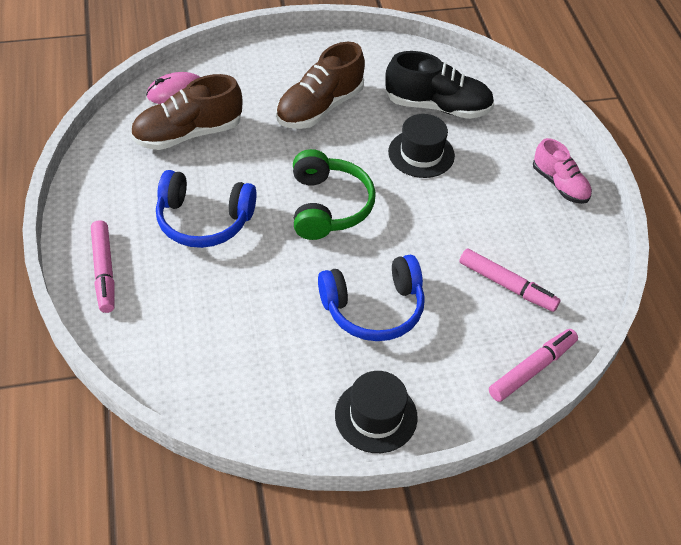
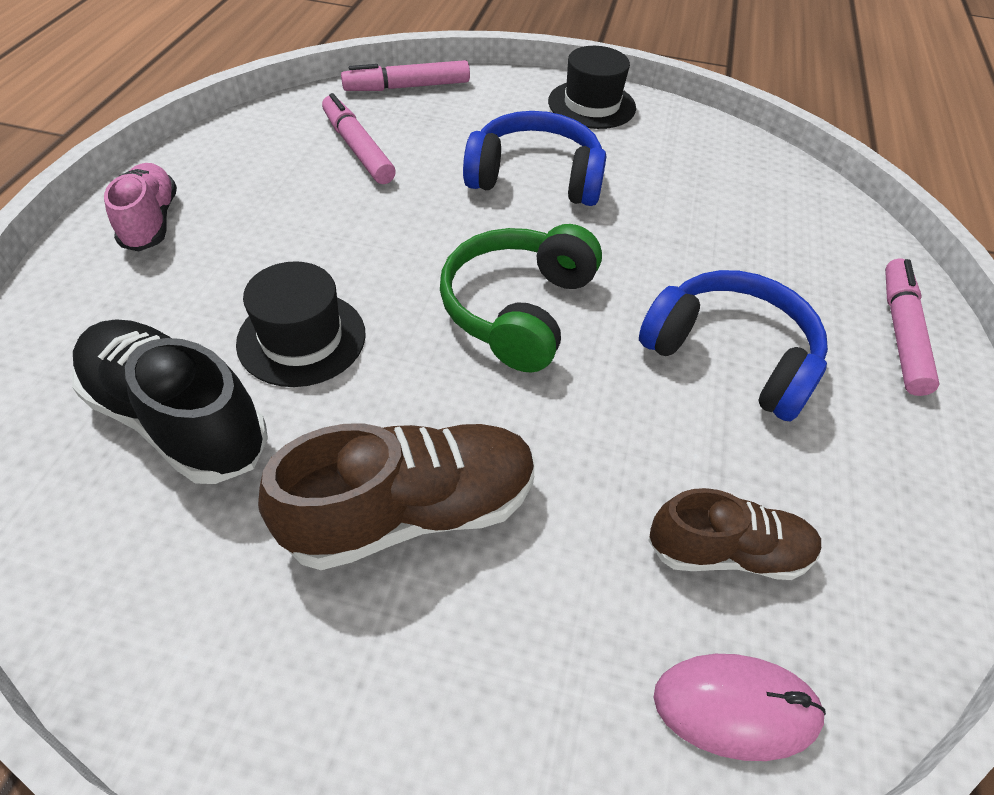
camera: 155 degrees left, 0 degrees up
(188, 134) = (727, 552): brown shoe -> brown shoe, size x0.64

